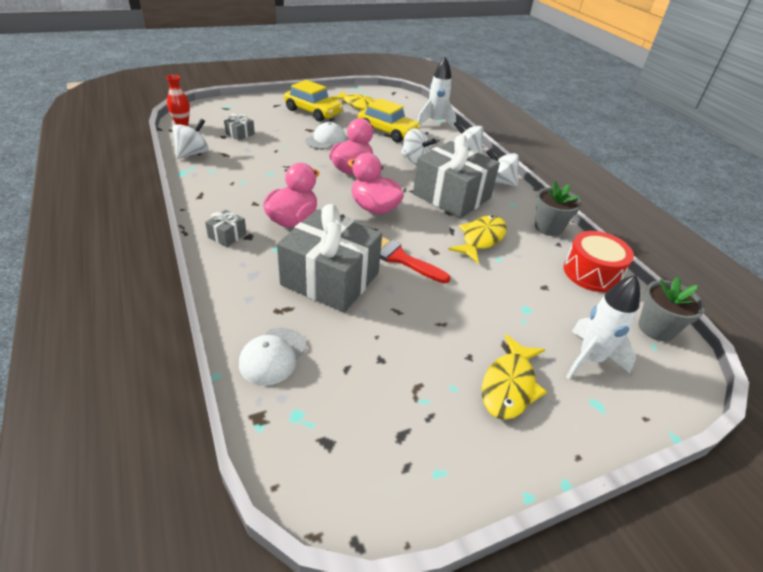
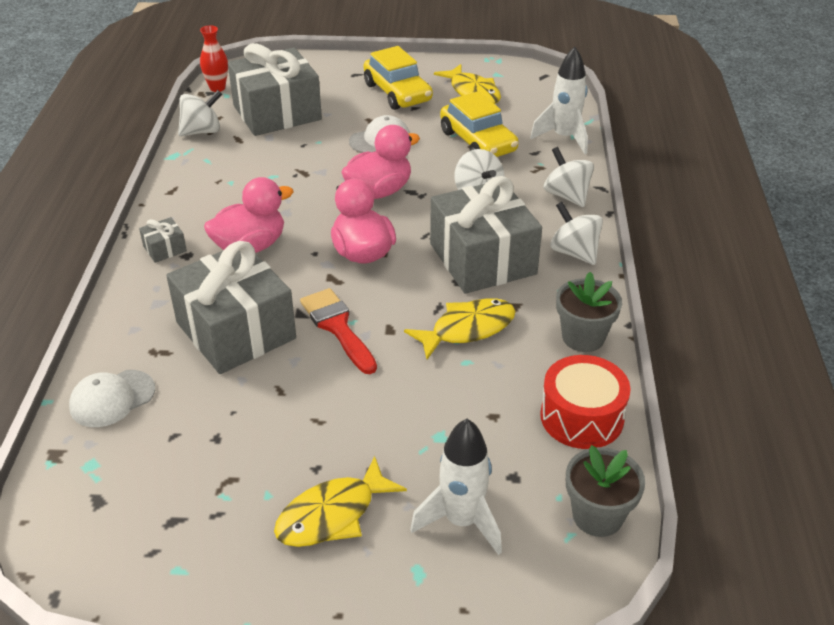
camera: 30 degrees right, 0 degrees up
(240, 134) = (277, 112): grey gift -> grey gift, size x2.49

